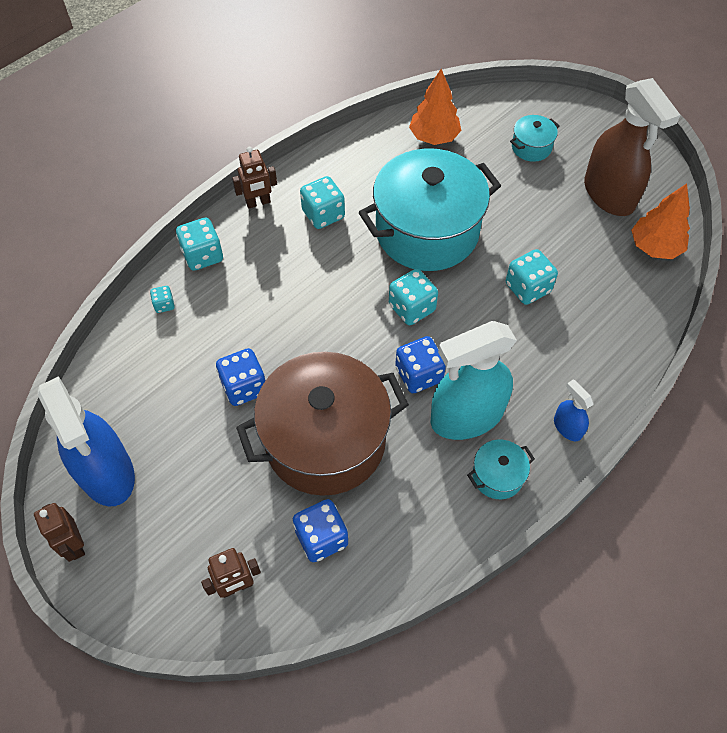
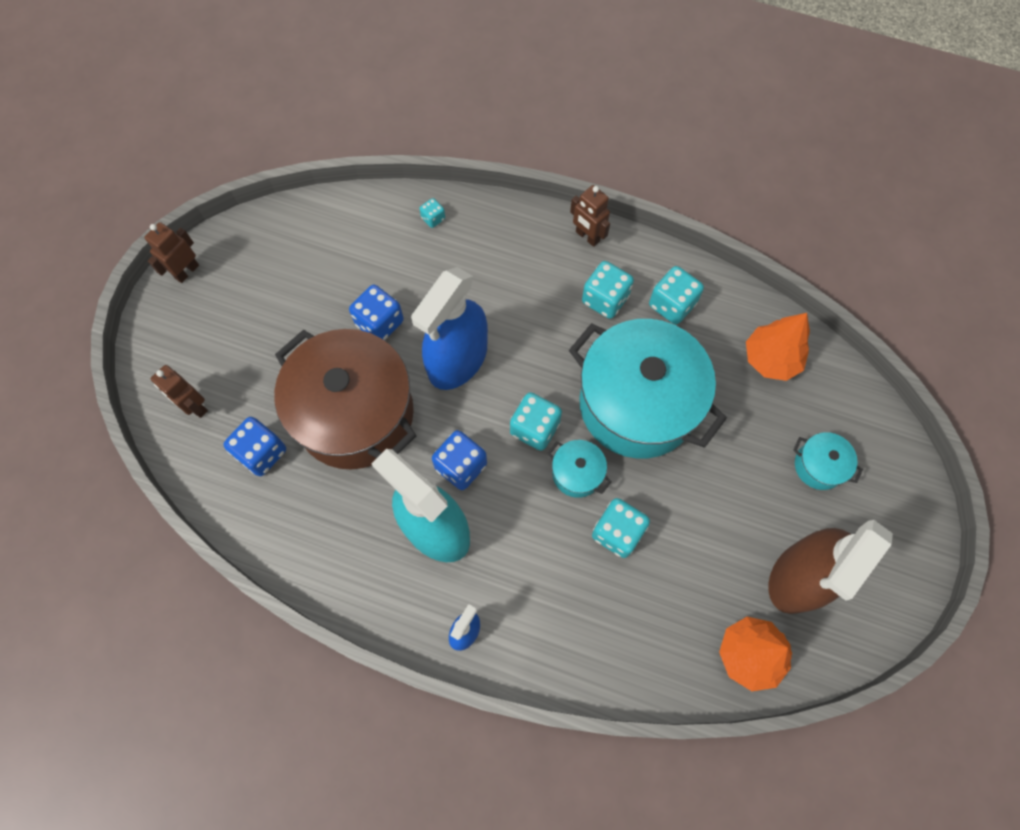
camera: 65 degrees right, 10 degrees up
(107, 473) = (255, 261): blue spray bottle -> blue spray bottle (457, 360)
(203, 255) = (501, 221): turquoise dice -> turquoise dice (672, 305)
(497, 476) = (383, 582): turquoise pot -> turquoise pot (577, 473)

